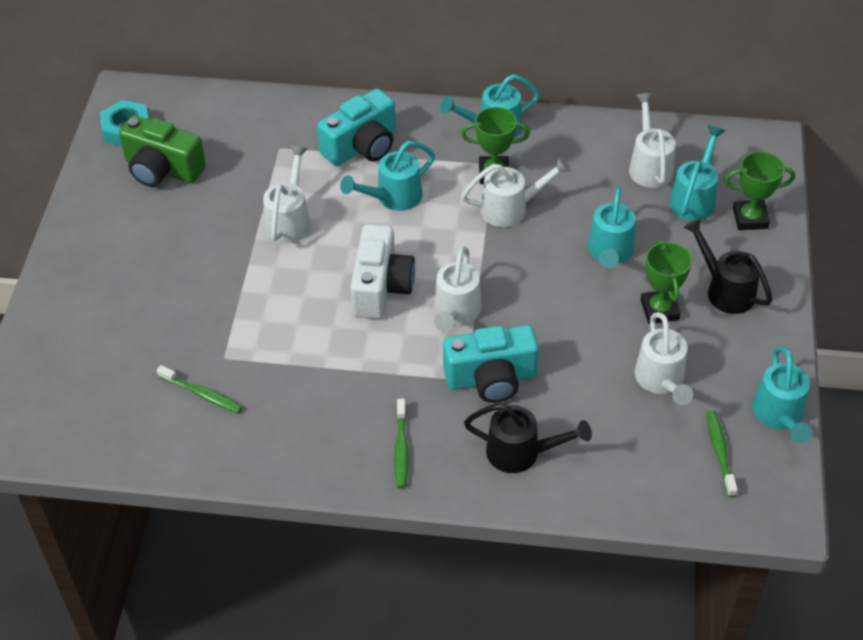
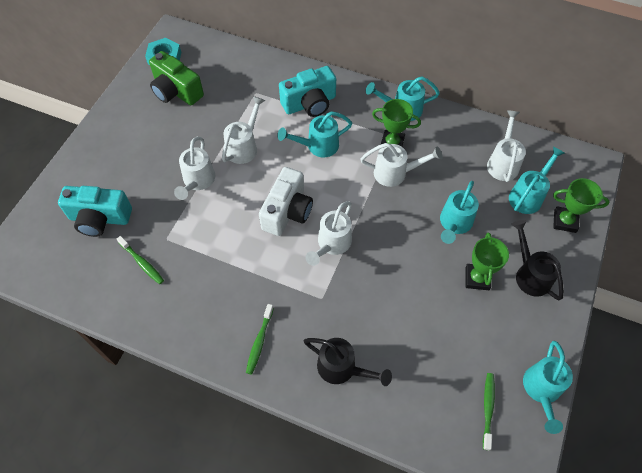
camera: 15 degrees right, 10 degrees up
(491, 378) = (340, 302): turquoise camera -> turquoise camera (100, 218)
(661, 380) = (461, 336): white watering can -> white watering can (197, 181)

